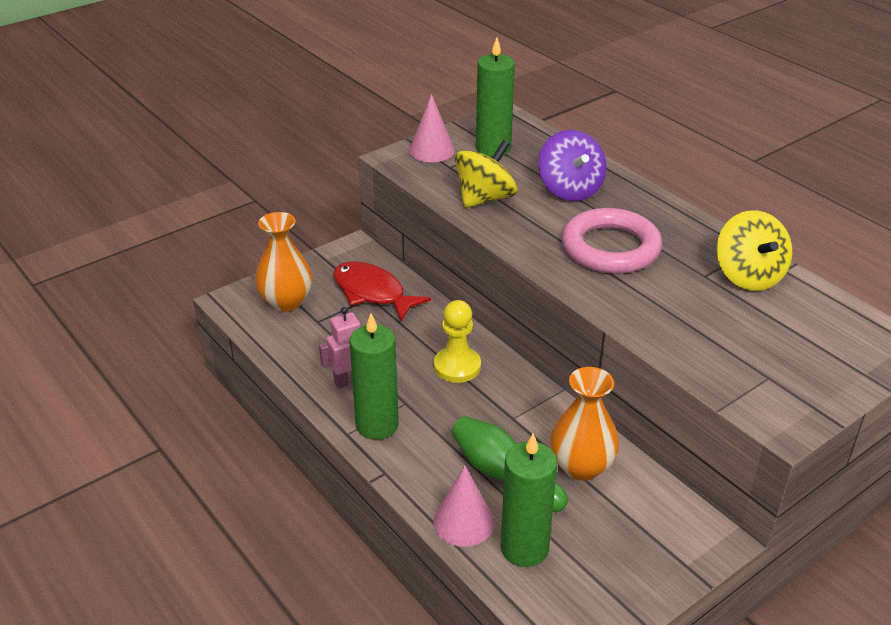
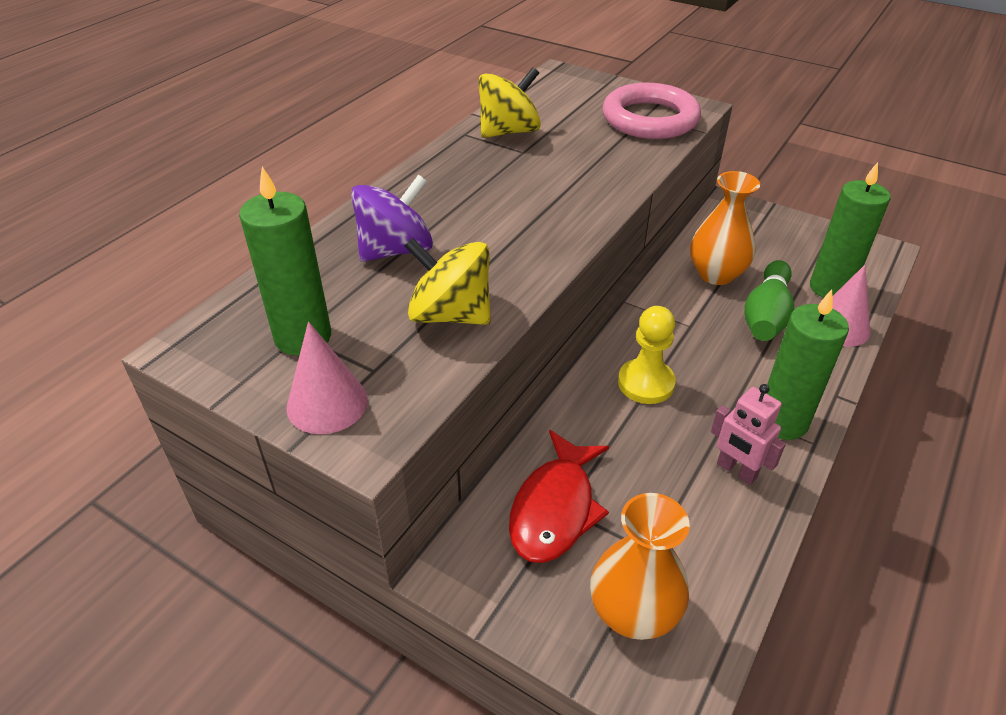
camera: 110 degrees left, 5 degrees up
(610, 248) = (509, 205): pink ring -> pink ring (650, 119)

